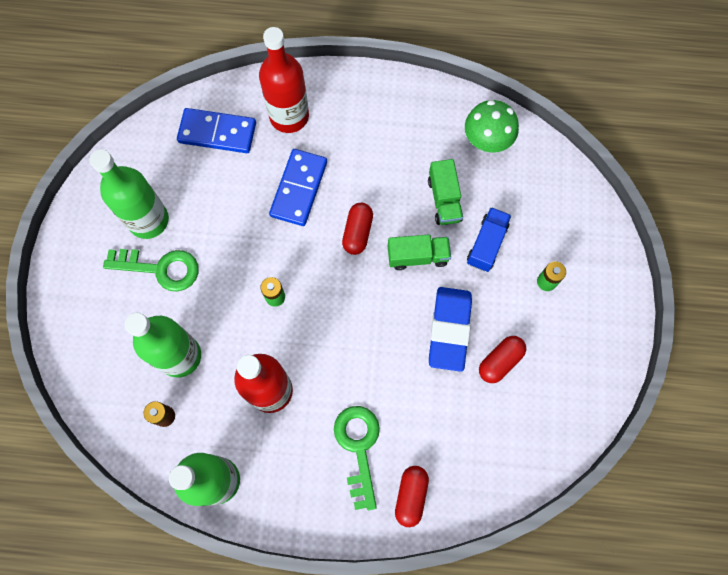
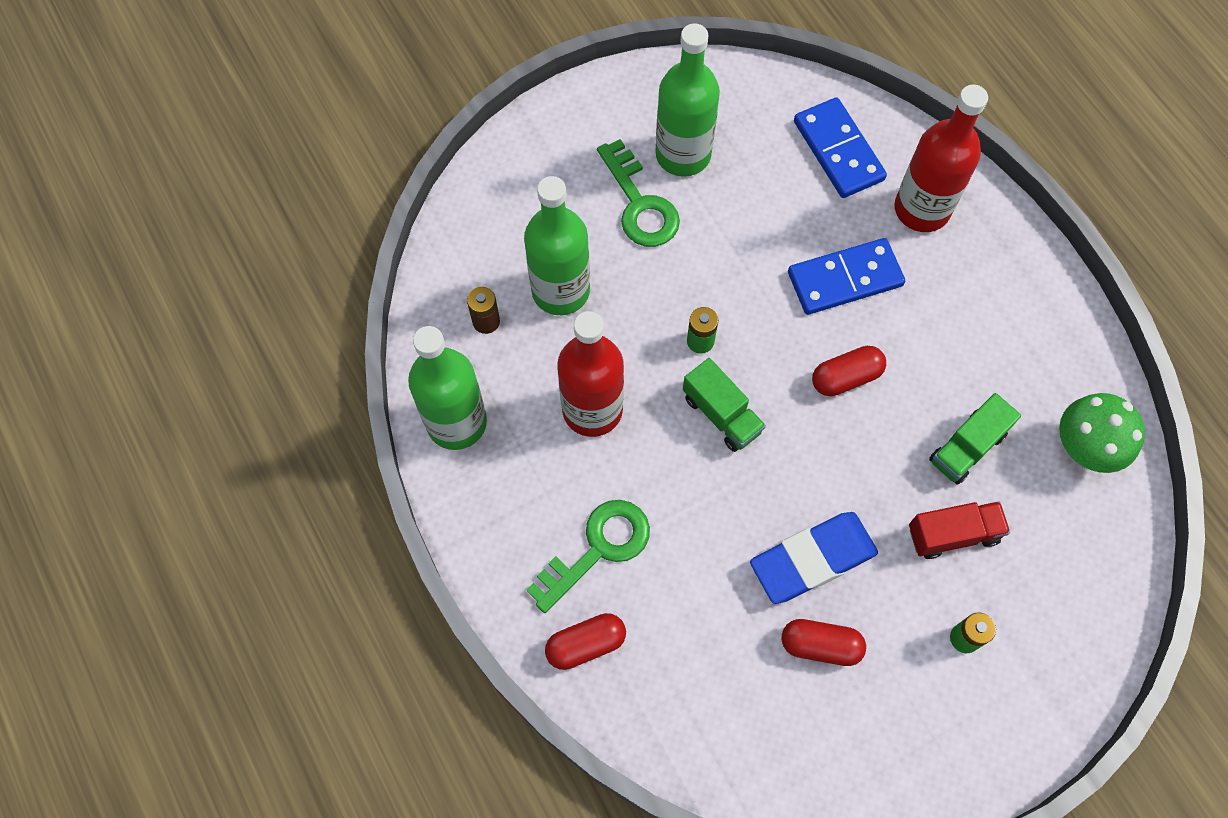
camera: 55 degrees right, 5 degrees down
(417, 256) = (872, 464): green truck -> green truck (721, 414)
(486, 244) = (953, 534): blue truck -> red truck

